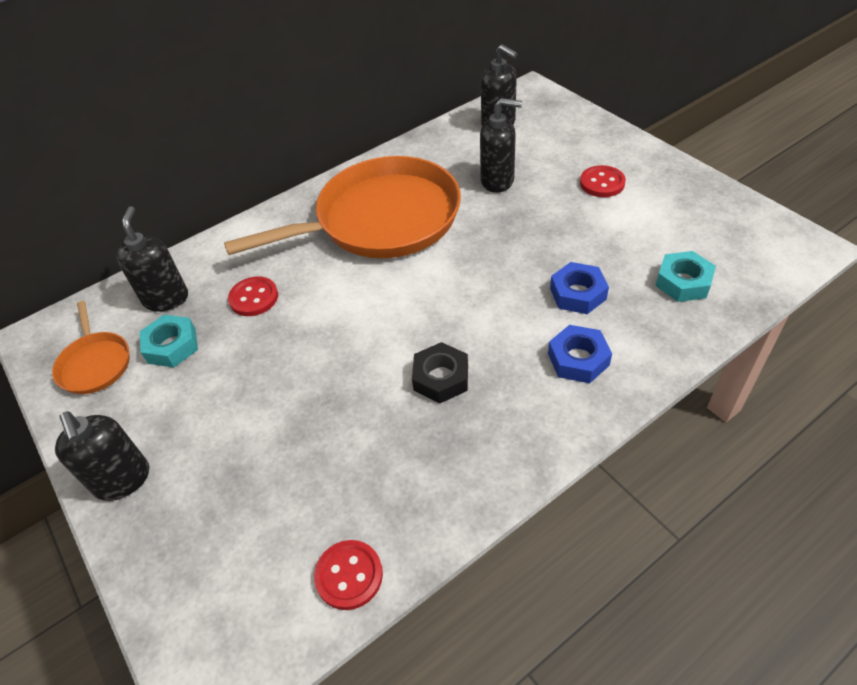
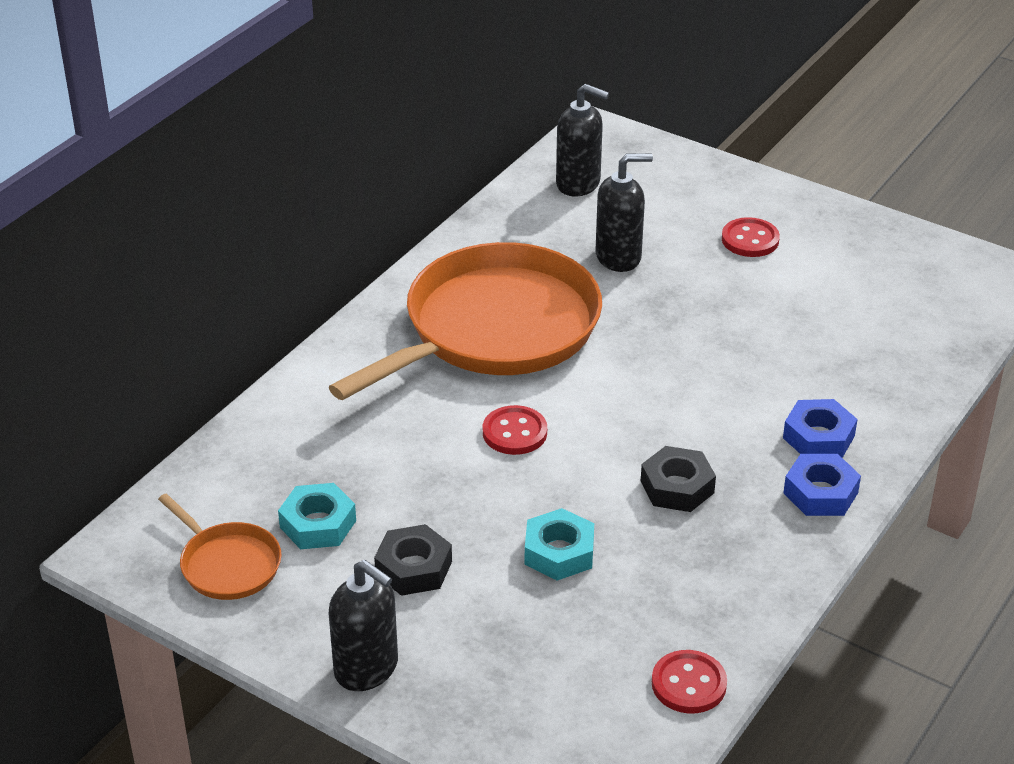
camera: 25 degrees left, 10 degrees down
(166, 298) = (266, 474): black soap dispenser -> none
(210, 399) = (413, 568): none -> black nut
(254, 298) = (387, 450): red button -> red button (514, 432)
(578, 293) = (784, 370): blue nut -> blue nut (820, 493)
(683, 282) = (894, 336): turquoise nut -> turquoise nut (559, 552)

